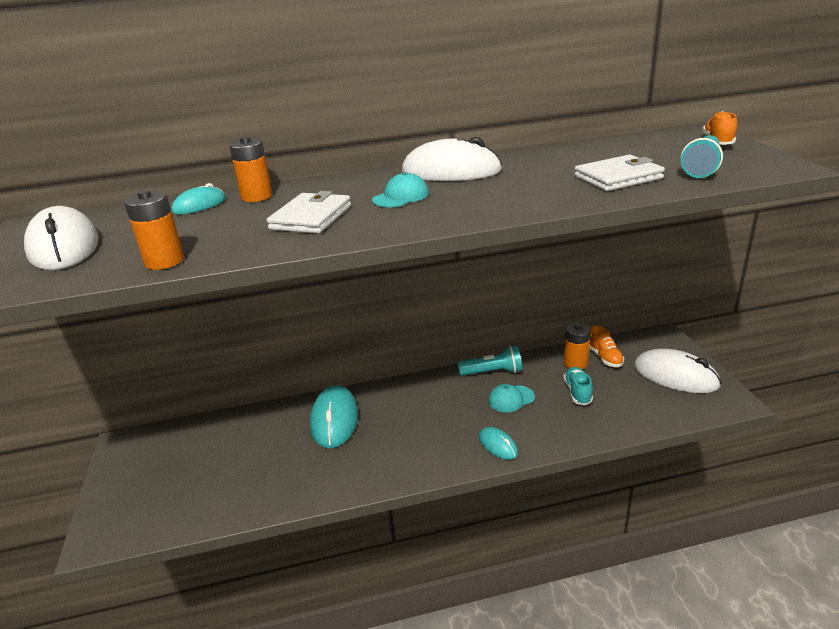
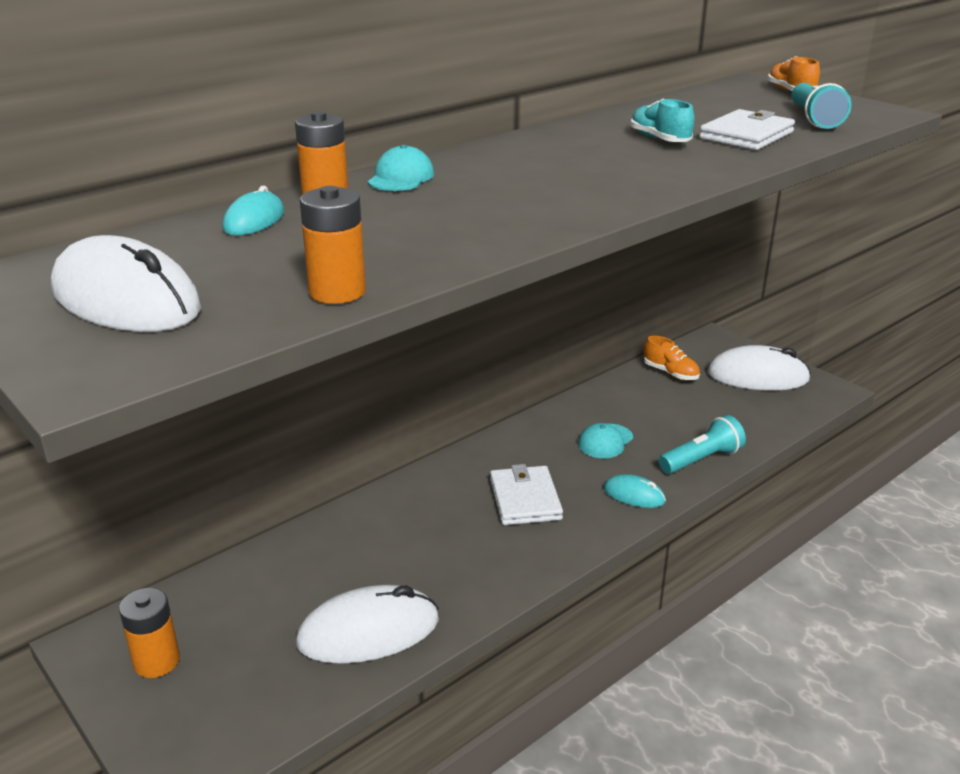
camera: 30 degrees left, 0 degrees up
(311, 217) = (454, 215): white wallet -> white wallet (525, 499)
(334, 420) = (403, 521): turquoise mouse -> none
(401, 197) = (532, 179): turquoise cap -> turquoise cap (401, 178)
(451, 171) = (546, 146): white mouse -> white mouse (368, 631)
(493, 372) = (558, 417): turquoise flashlight -> turquoise flashlight (701, 459)
(575, 363) = (644, 386): orange battery -> orange battery (156, 661)
(577, 392) = (673, 417): turquoise shoe -> turquoise shoe (659, 139)

